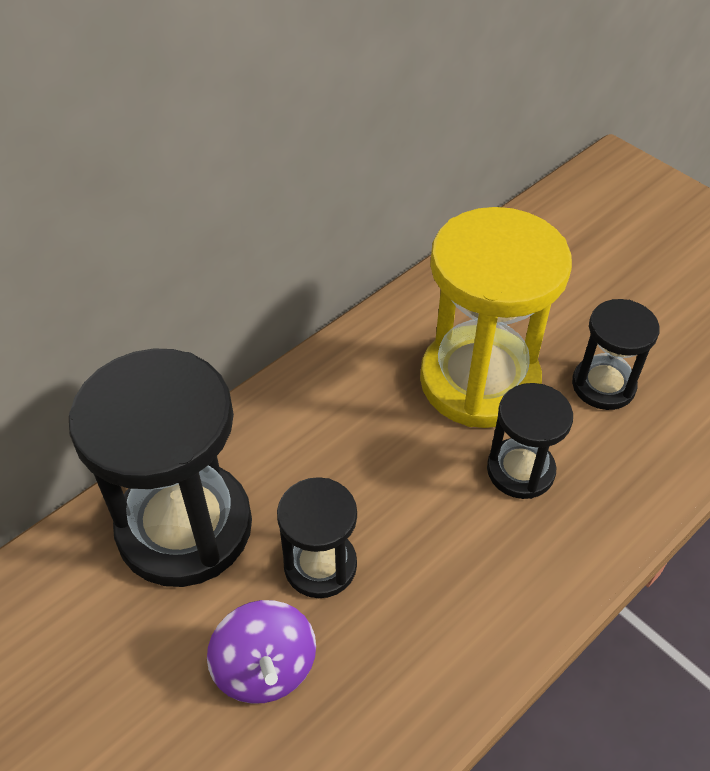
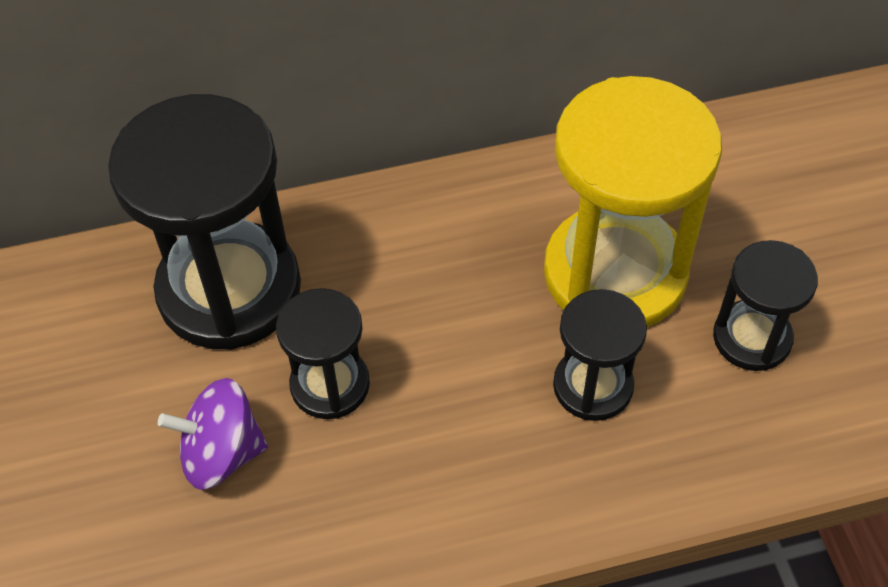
camera: 30 degrees right, 5 degrees up
(265, 667) = (222, 453): purple spinning top -> purple spinning top turned 75 degrees clockwise

